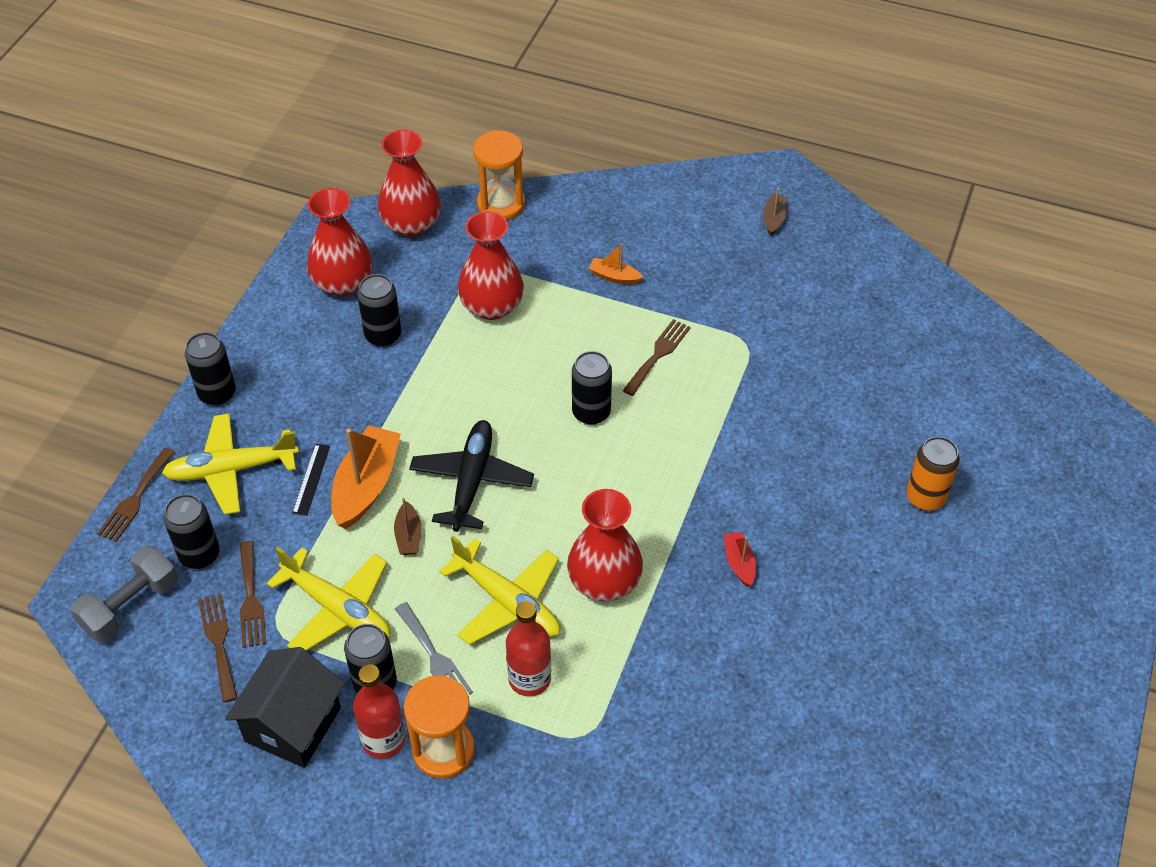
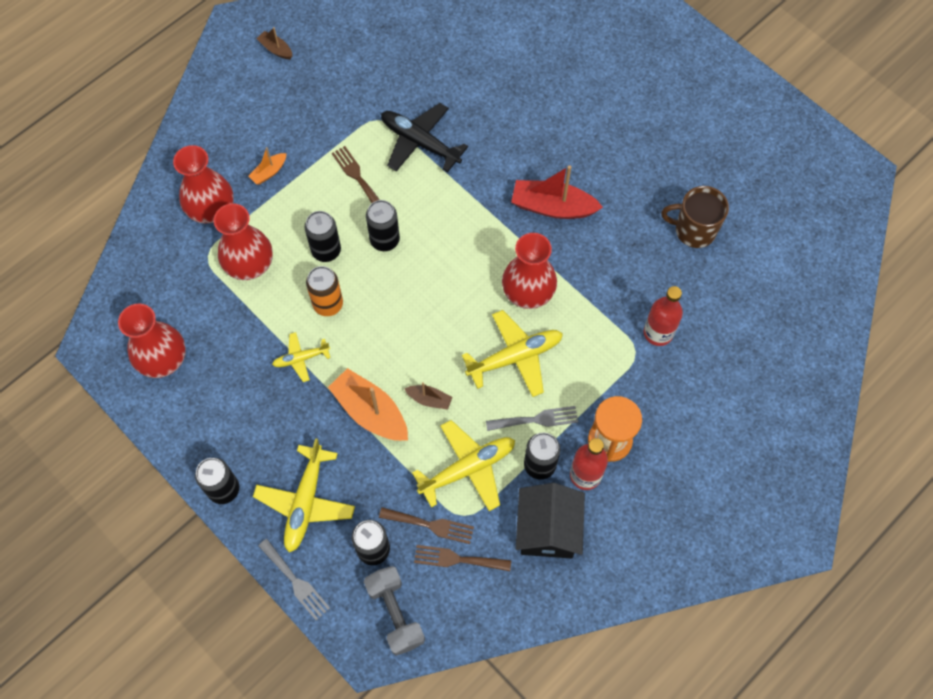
camera: 65 degrees left, 15 degrees up
(135, 498) = (295, 582): brown fork -> grey fork
(293, 724) = (547, 530): black house -> black house turned 45 degrees clockwise
(311, 479) = (344, 448): black ruler -> none
(383, 335) = (234, 349): black can -> black can (326, 250)
(401, 397) = (301, 358): none -> yellow plane
(411, 224) = (130, 287): red vase -> red vase (211, 208)
(471, 481) = (403, 340): black plane -> black plane (420, 142)
(501, 204) = (149, 216): orange hourglass -> none
(529, 678) = (580, 367): red bottle -> red bottle (658, 333)
(739, 563) = (552, 207): red boat -> red boat, size x1.98
(805, 740) = (693, 230): none -> brown mug
(925, 497) = (556, 81): orange can -> orange can (328, 304)

